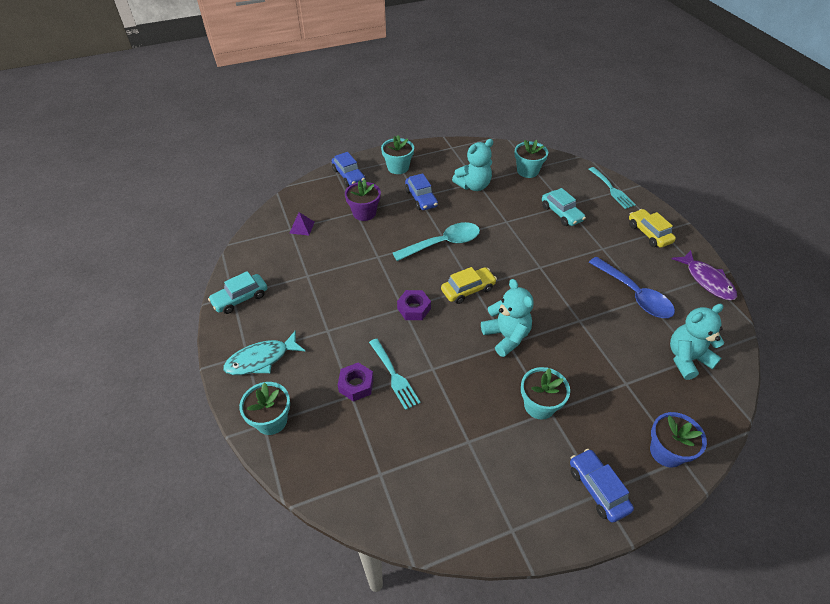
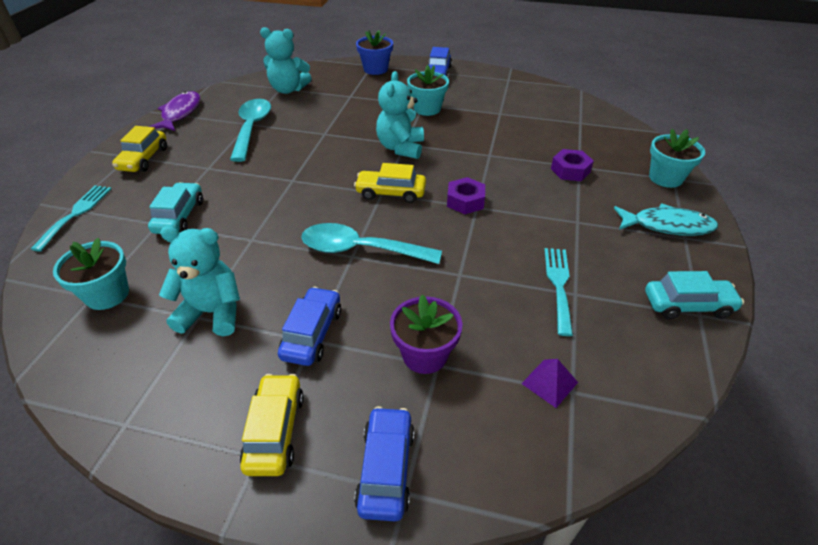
camera: 145 degrees left, 5 degrees down
(394, 376) = (529, 163): turquoise fork -> turquoise fork (558, 285)
(398, 167) = (275, 431): turquoise flower pot -> yellow car
(634, 295) = (252, 128): blue spoon -> turquoise spoon

